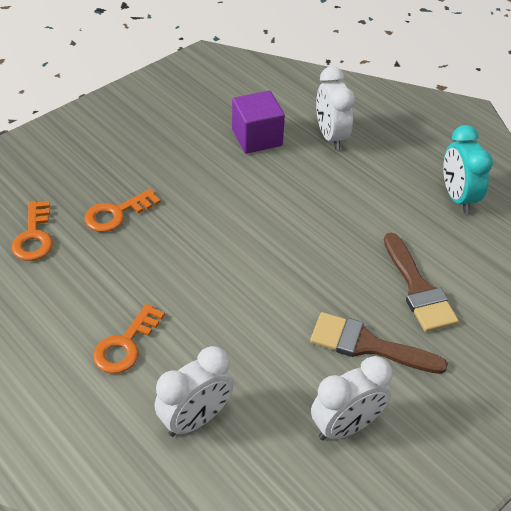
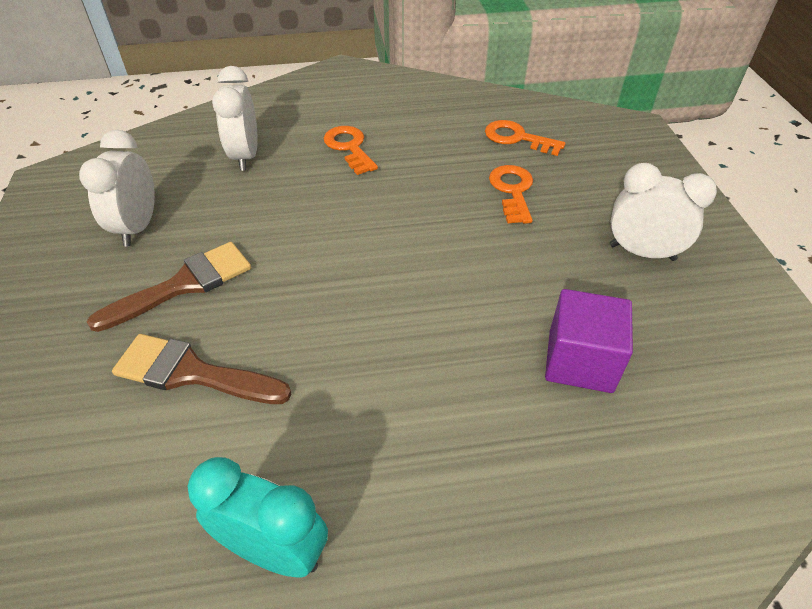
camera: 125 degrees right, 0 degrees up
(331, 136) = (534, 458): white clock -> white clock (642, 252)

